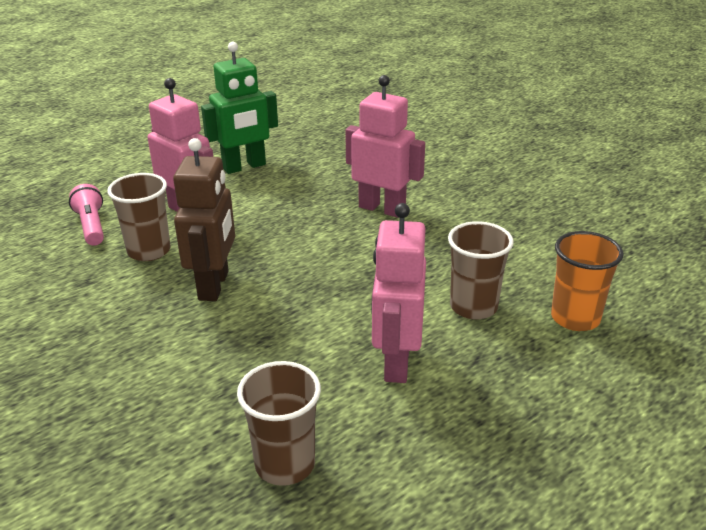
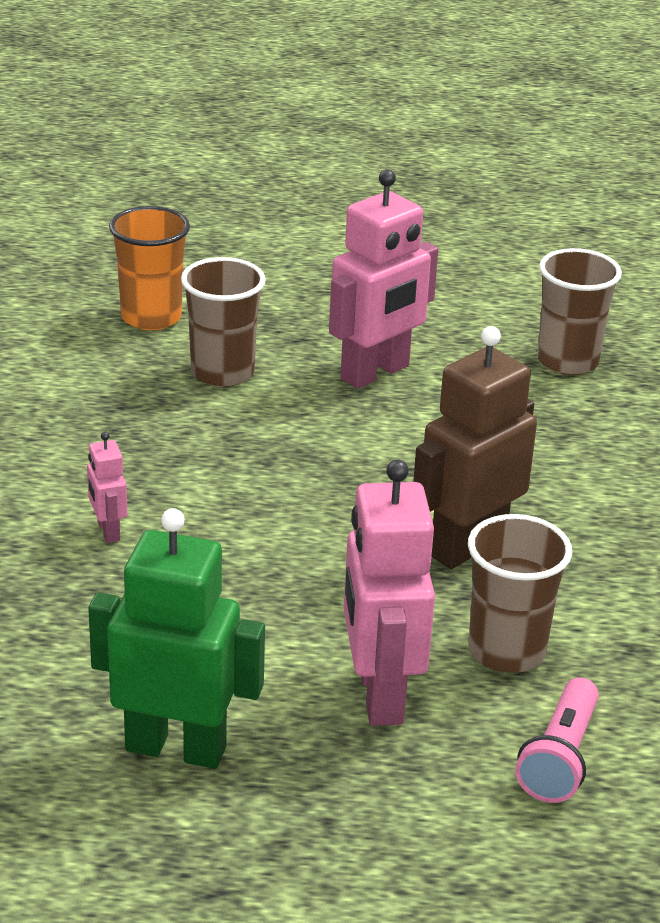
camera: 140 degrees left, 0 degrees up
(382, 209) = (108, 531): pink robot -> pink robot, size x0.47

